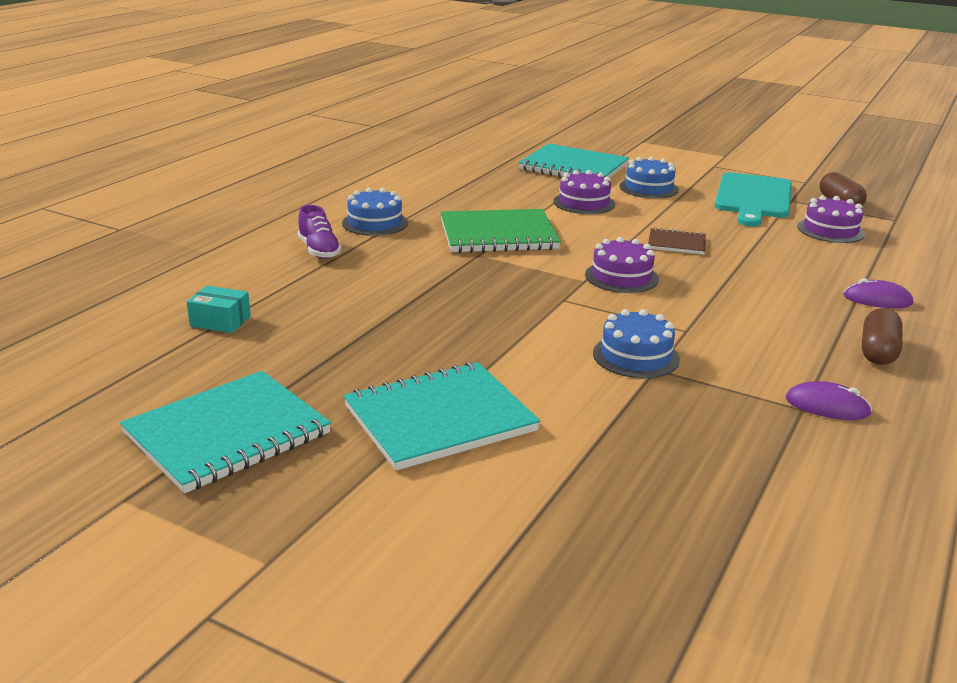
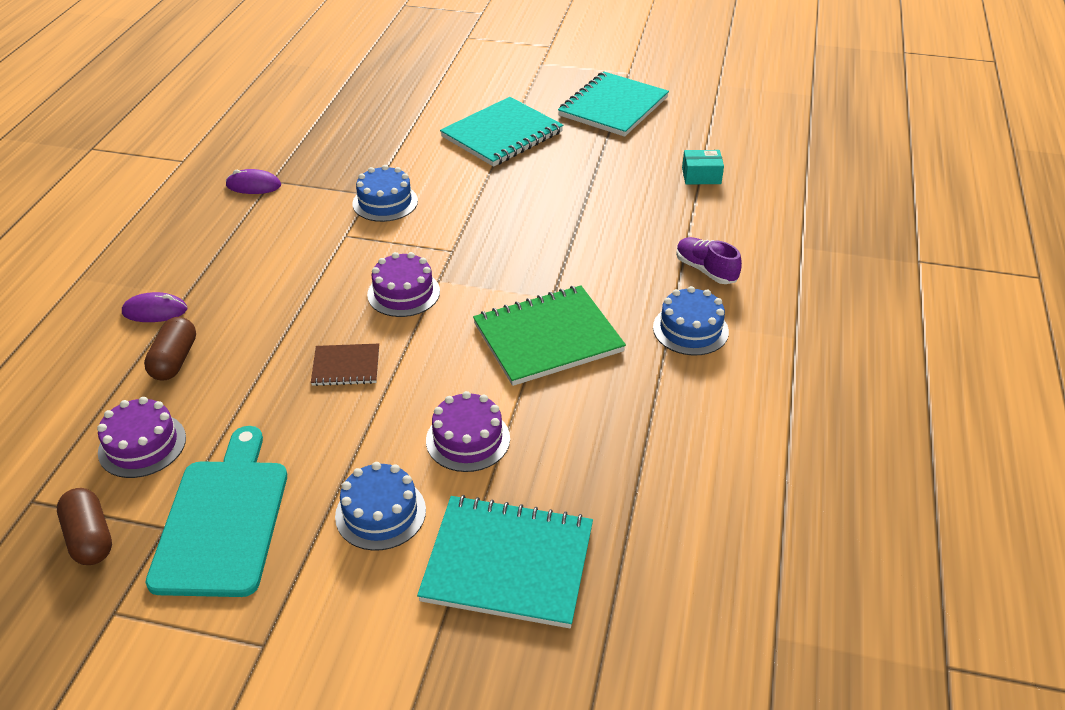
camera: 165 degrees right, 15 degrees up
(878, 352) = (190, 242): brown capsule -> brown capsule (174, 360)

